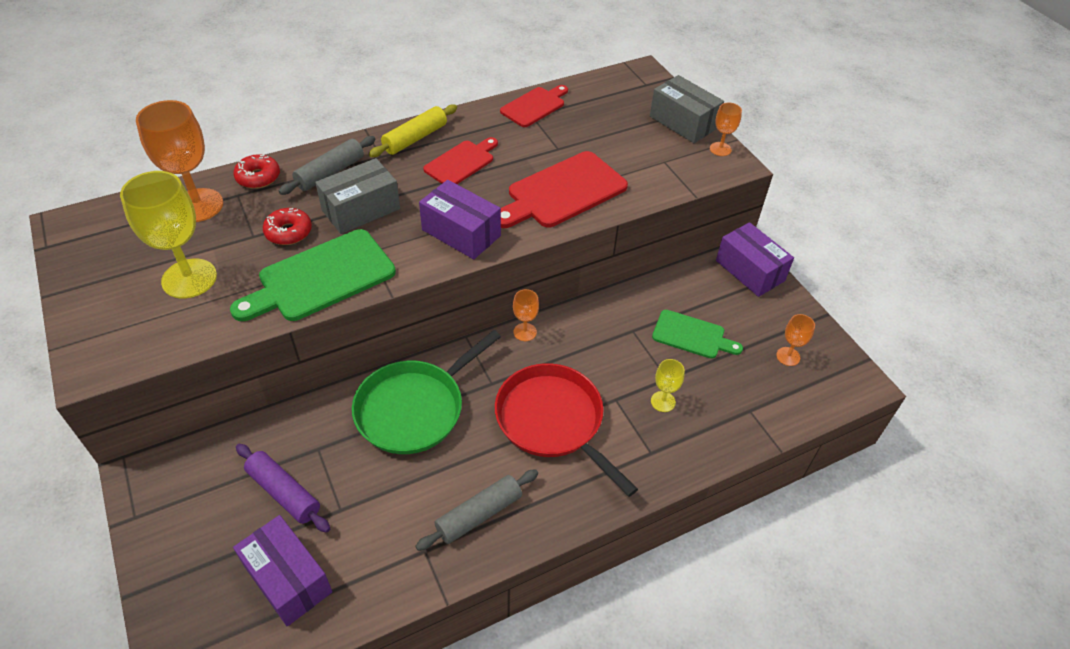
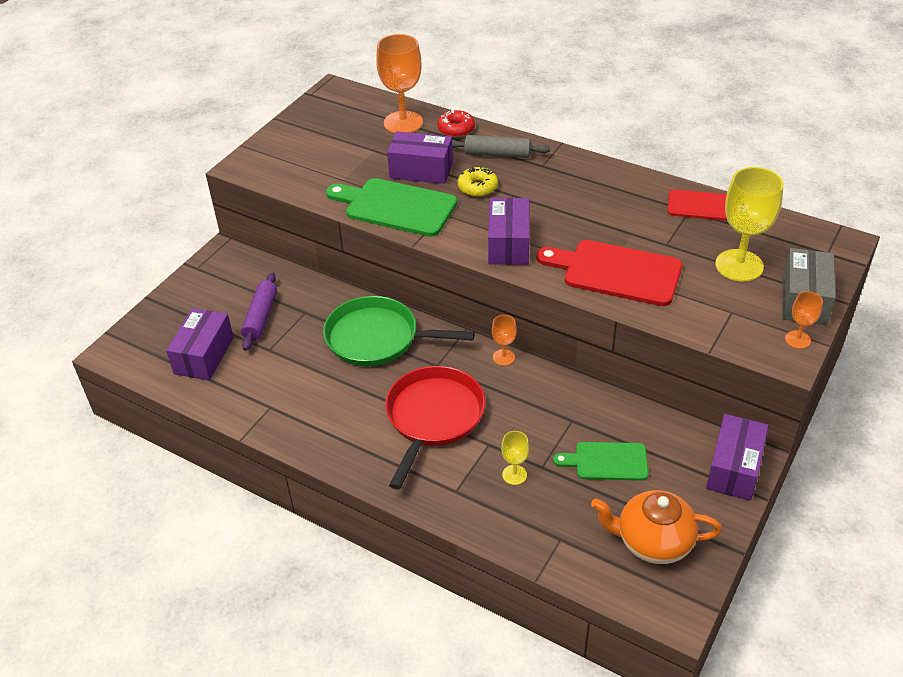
camera: 60 degrees right, 5 degrees down
(189, 278) = (340, 157): yellow goblet -> yellow goblet (739, 265)
(288, 232) = (421, 170): red donut -> purple box
(361, 209) = (477, 187): grey box -> yellow donut
(415, 138) = (582, 169): yellow rolling pin -> none
(461, 162) = (584, 205): red cutting board -> none
(479, 515) = (319, 419): grey rolling pin -> none
(692, 335) = (607, 461): green cutting board -> green cutting board turned 105 degrees clockwise
(788, 356) = (652, 542): orange goblet -> orange teapot

